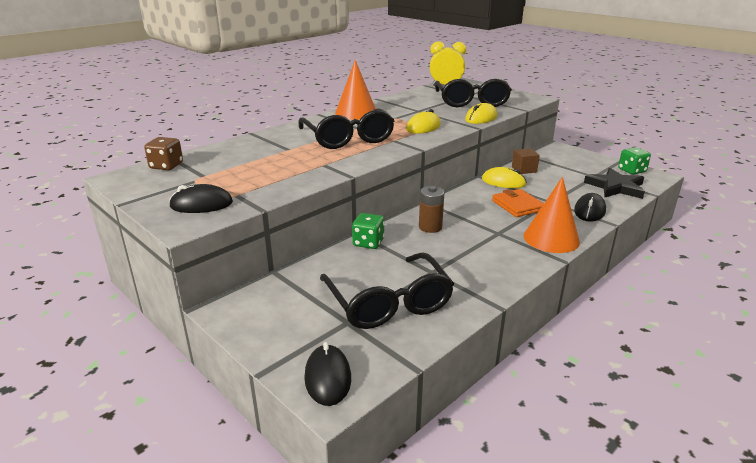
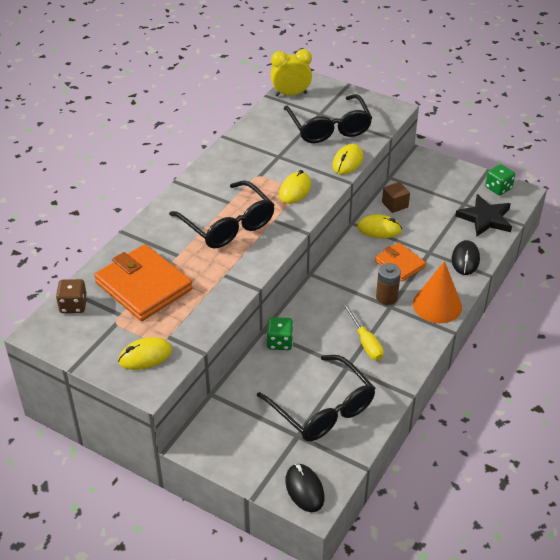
camera: 15 degrees left, 15 degrees up
(201, 204) = (145, 356): black mouse -> yellow mouse
(241, 162) = (143, 286): none -> orange wallet
(356, 113) = (214, 172): orange cone -> none
(430, 227) = (328, 310): brown battery -> brown battery (386, 297)
(461, 255) = (365, 342): none -> yellow screwdriver

